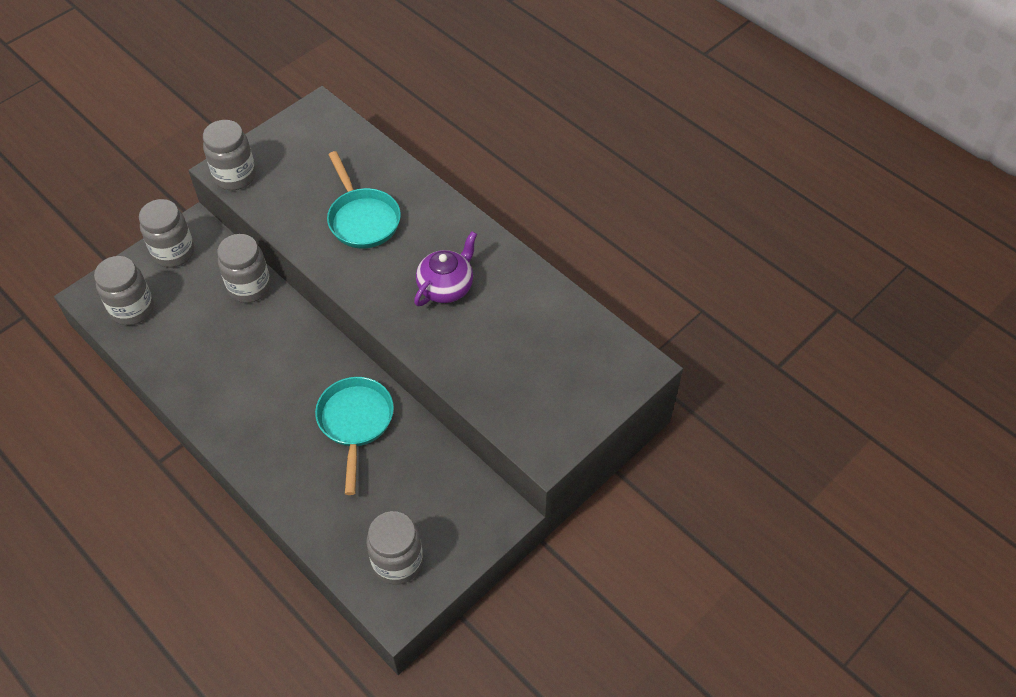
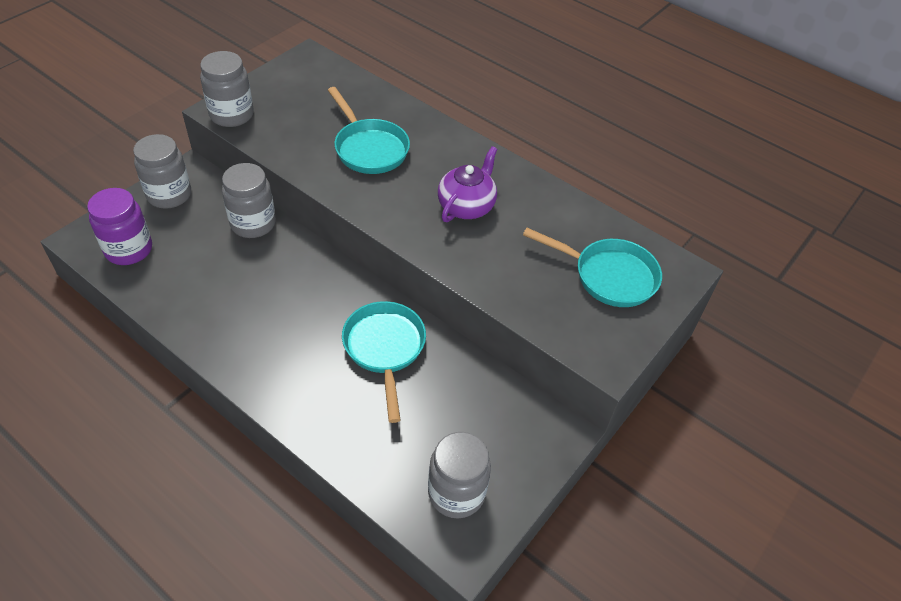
camera: 10 degrees left, 5 degrees down
(132, 309) = (129, 250): grey jar -> purple jar
(567, 368) = (608, 276): none -> turquoise pan

